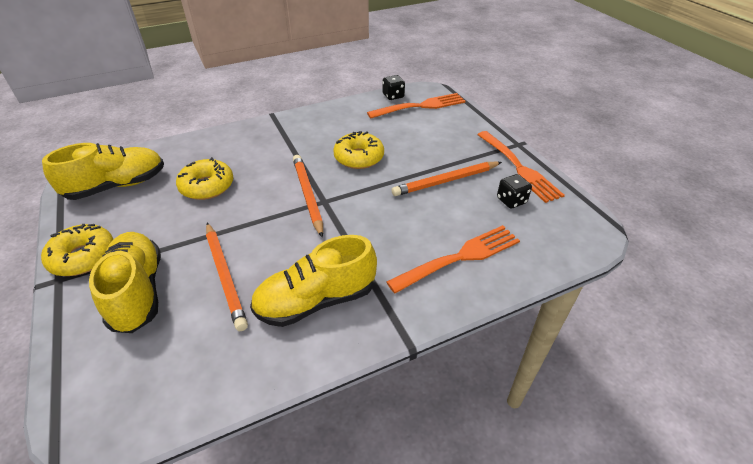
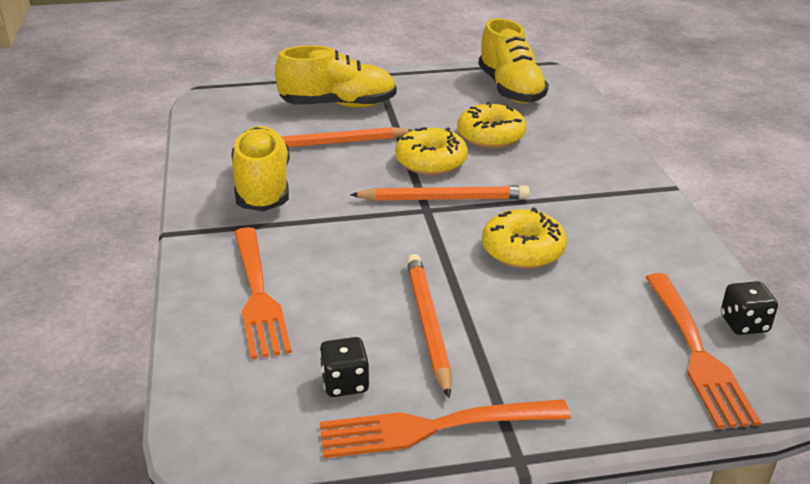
camera: 105 degrees right, 10 degrees down
(83, 257) = (400, 81): yellow donut -> yellow donut (431, 162)

